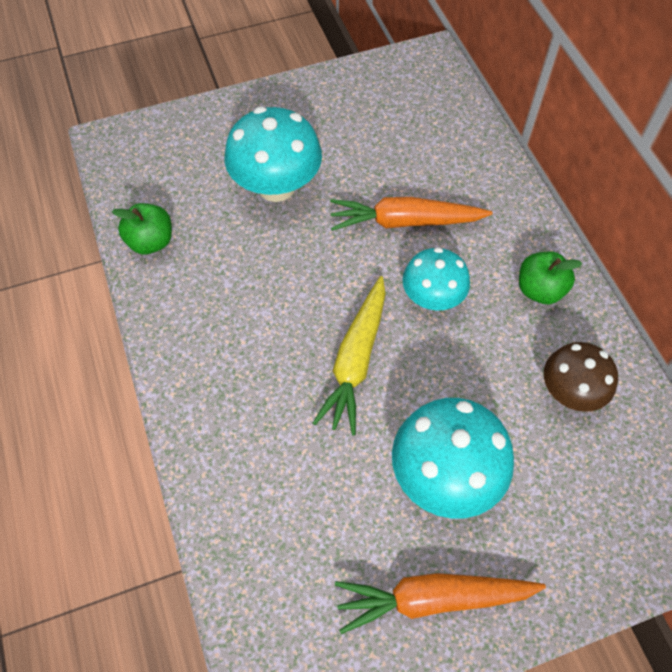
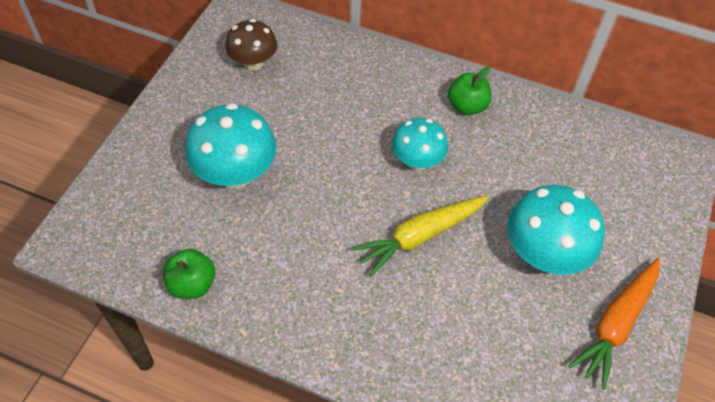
camera: 50 degrees left, 5 degrees down
(355, 360) = (420, 237): yellow carrot -> yellow carrot turned 90 degrees clockwise
(405, 222) = (346, 129): orange carrot -> none
(570, 392) = (547, 149): brown mushroom -> brown mushroom (253, 63)

